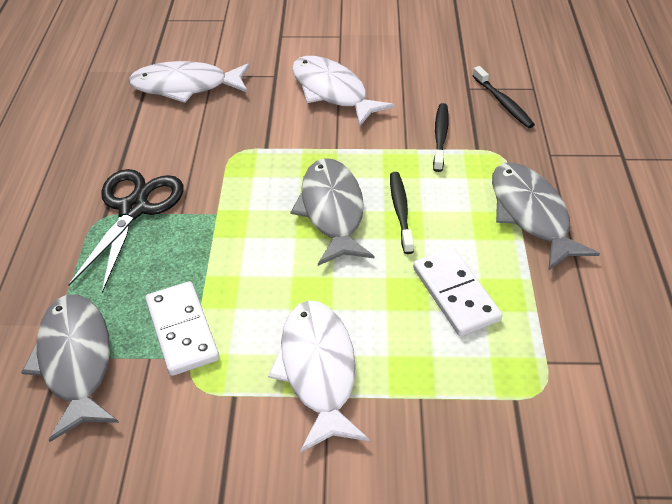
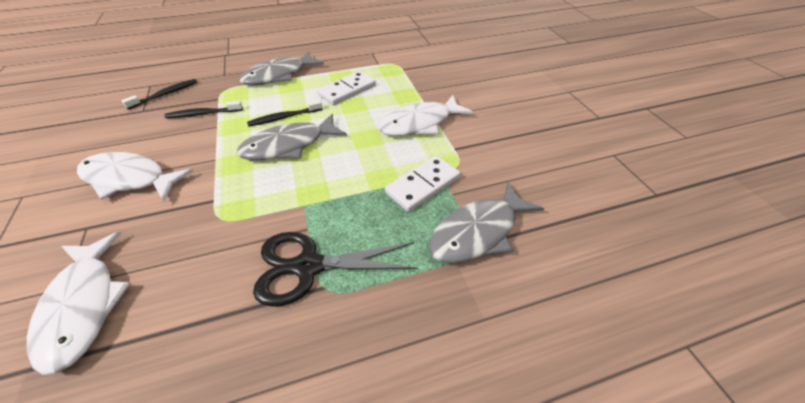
camera: 110 degrees left, 0 degrees up
(332, 92) = (129, 179): white fish -> white fish turned 75 degrees clockwise

